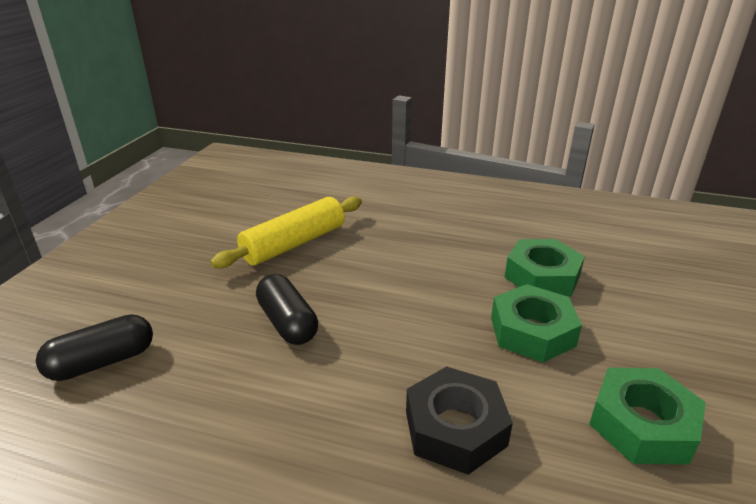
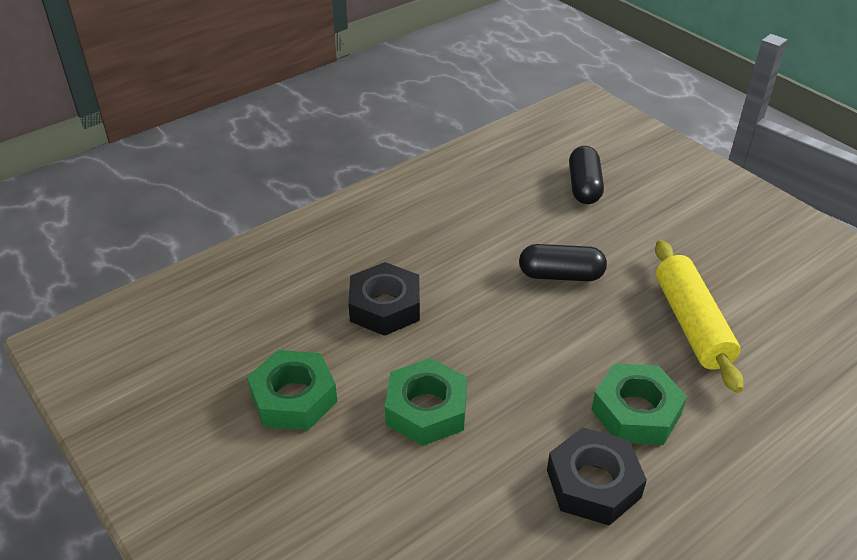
camera: 125 degrees right, 10 degrees up
(486, 241) = (593, 483): none -> black nut
(542, 276) = (491, 481): green nut -> green nut (636, 412)

